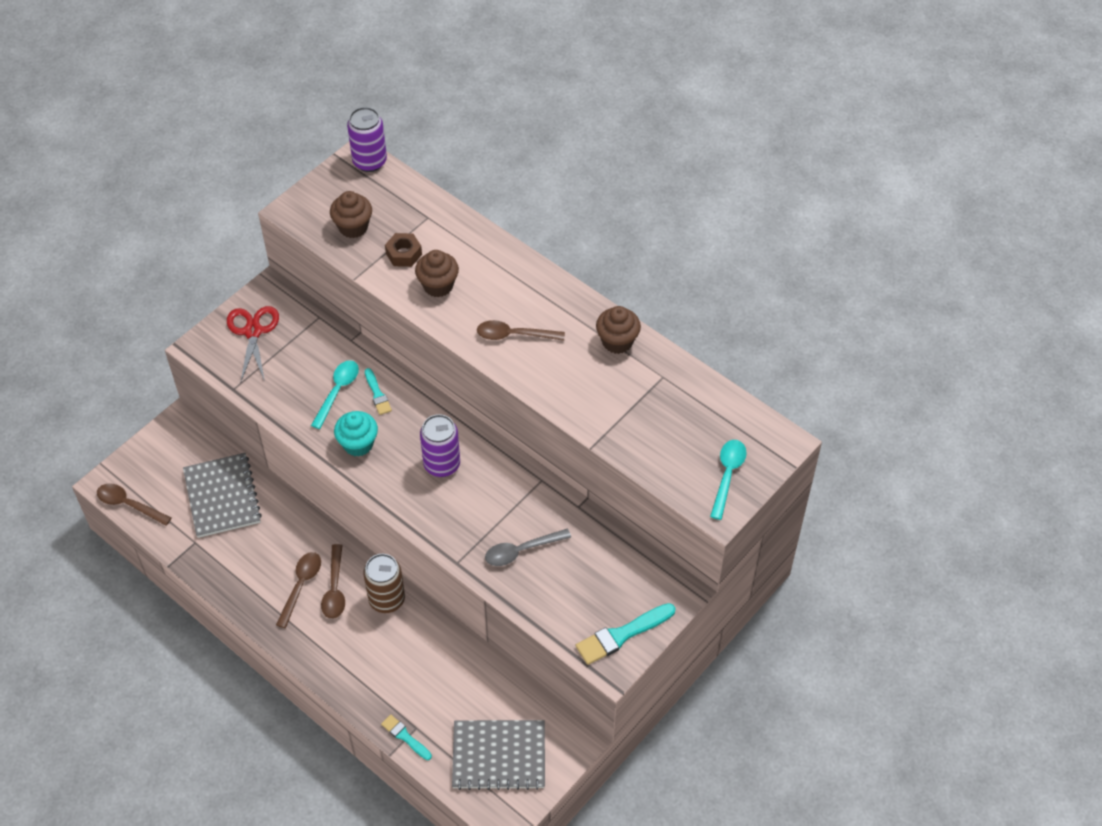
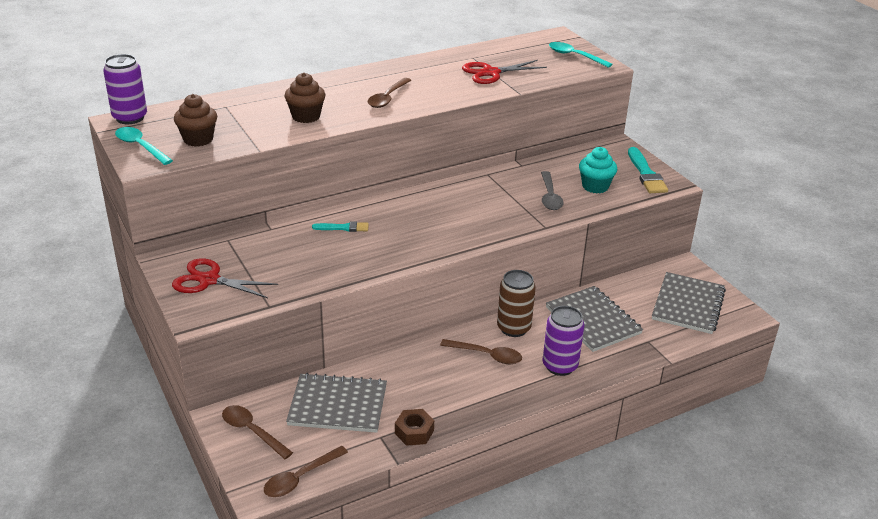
camera: 70 degrees left, 20 degrees down
(301, 586) = (472, 375): brown spoon -> brown spoon (252, 431)
(337, 391) = (323, 247): turquoise spoon -> turquoise spoon (140, 146)
(358, 444) = (391, 249): turquoise cupcake -> turquoise cupcake (595, 186)
(403, 254) = (255, 124): brown nut -> brown nut (414, 432)
(405, 737) = (655, 349): turquoise brush -> none
(430, 668) = (593, 320): none -> grey notebook
(442, 464) = (442, 213): purple can -> purple can (560, 366)
(617, 341) = (427, 65): brown cupcake -> none
(629, 406) = (491, 73): none -> red scissors

